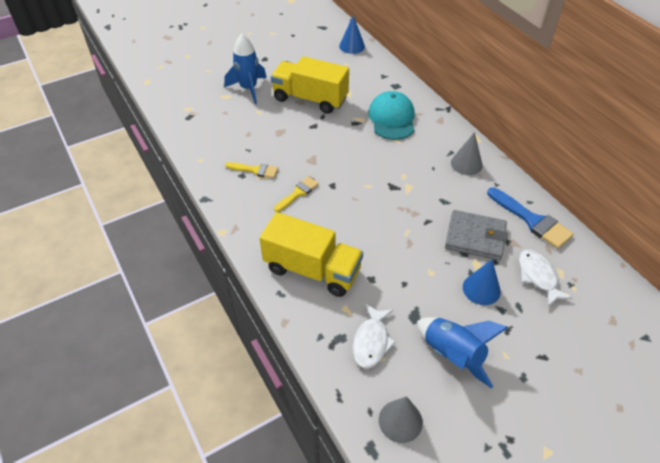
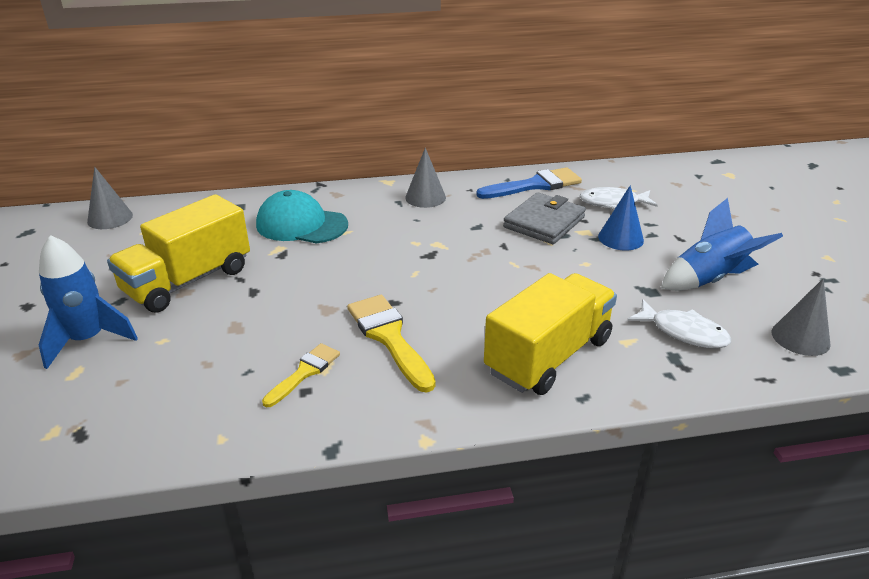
camera: 70 degrees left, 15 degrees down
(298, 193) = (389, 337): yellow brush -> yellow brush, size x1.64
(352, 46) = (110, 218): blue cone -> grey cone

